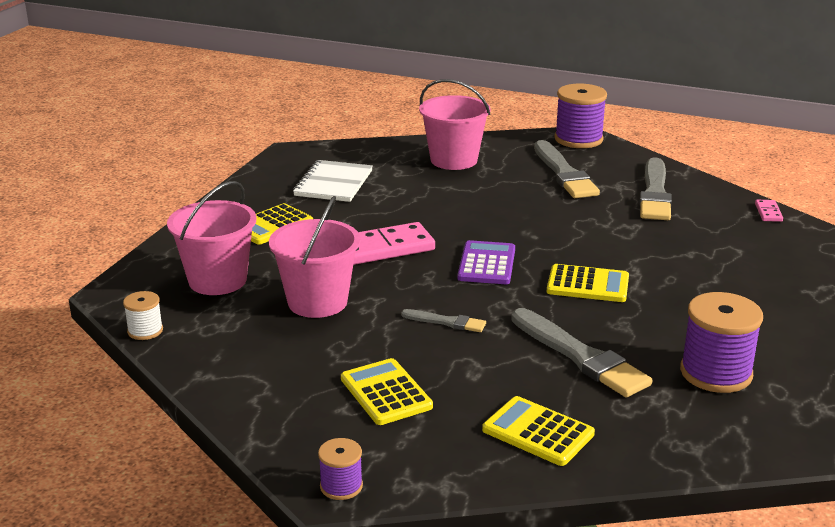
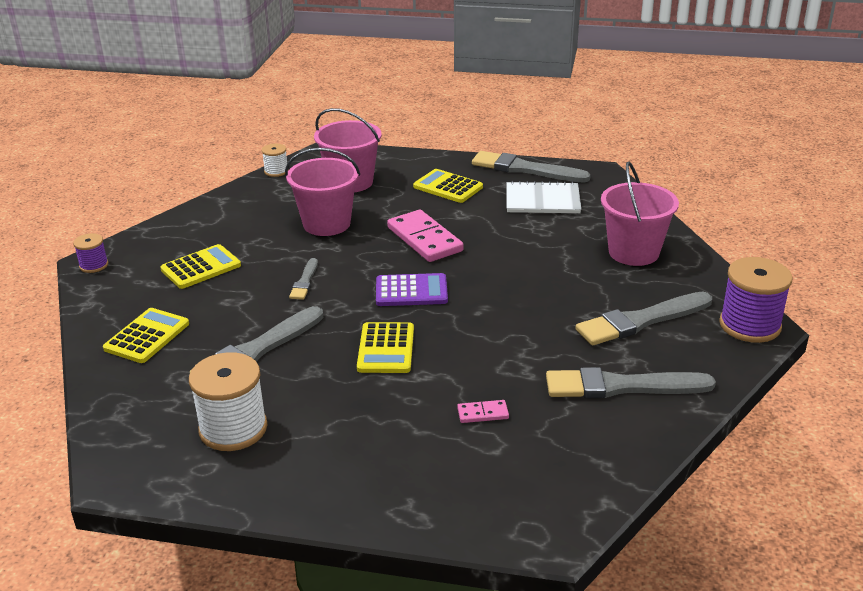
camera: 80 degrees right, 5 degrees up
(259, 183) = (525, 169): none -> grey brush
(716, 373) = (233, 428): purple spool -> white spool
(768, 212) = (613, 480): pink domino -> pink domino (483, 413)

